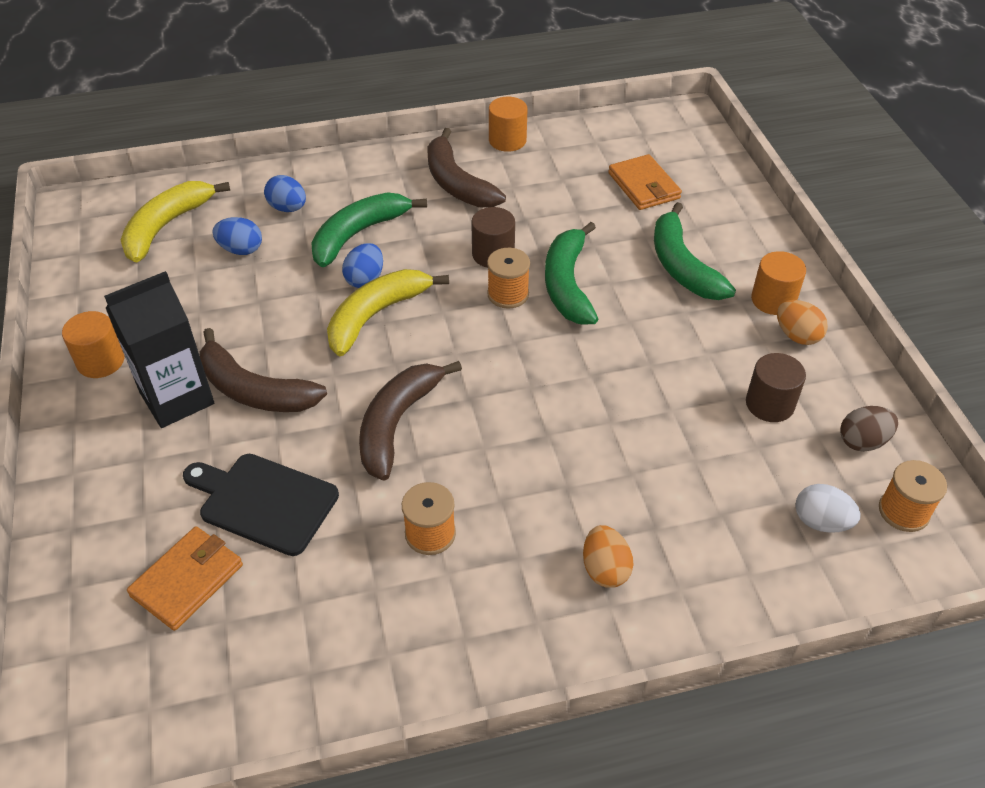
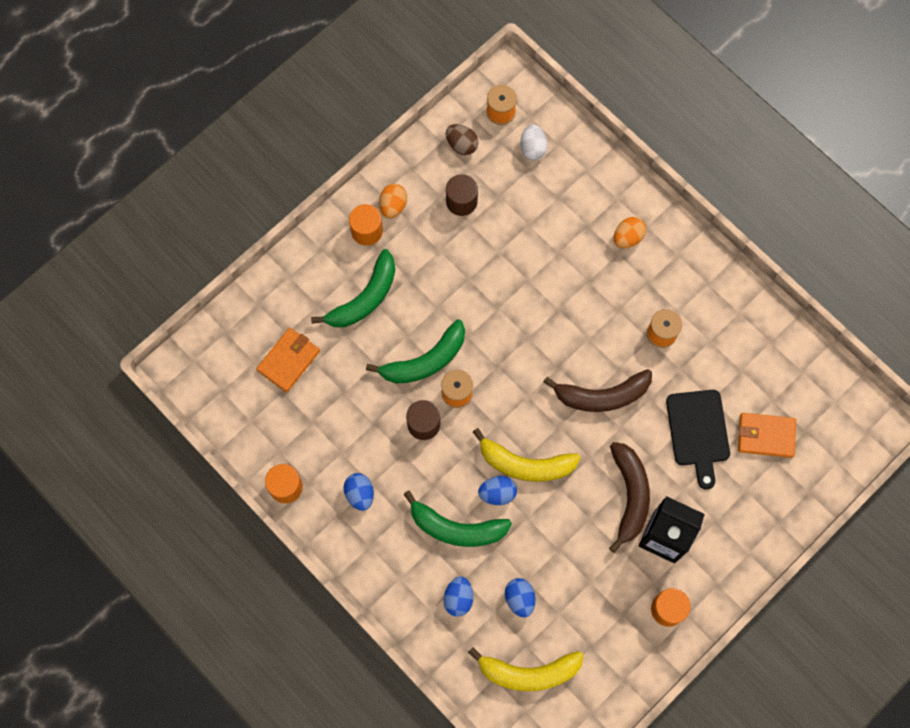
camera: 120 degrees left, 25 degrees up
(457, 183) = (360, 494): brown banana -> blue egg

